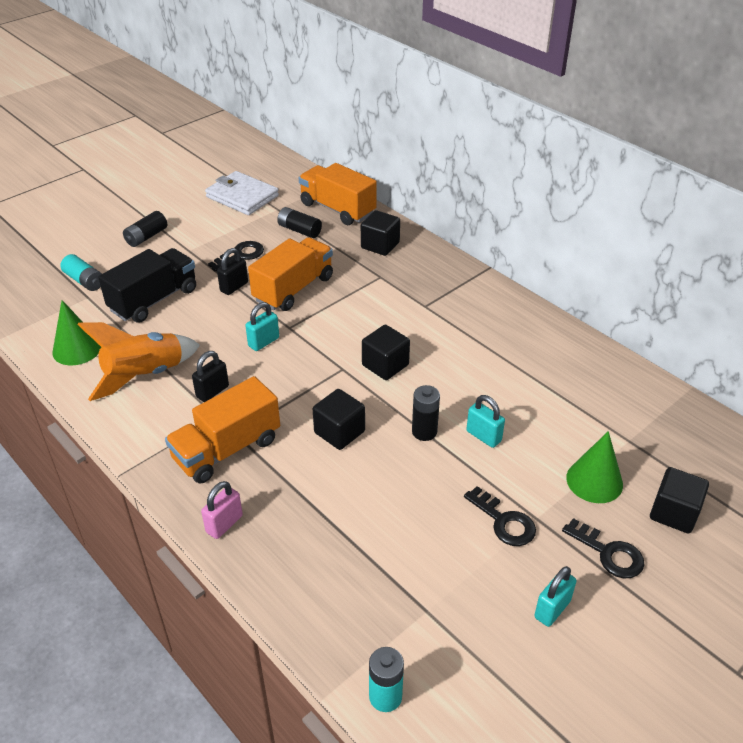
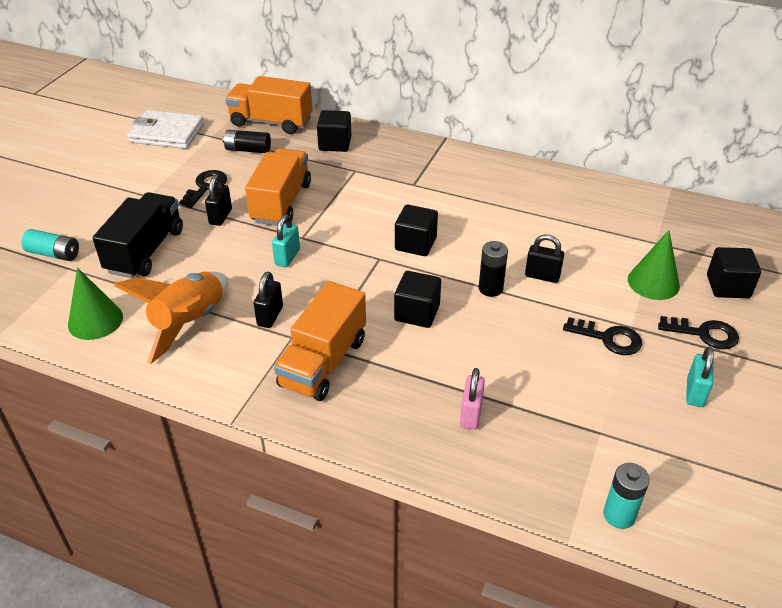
camera: 25 degrees left, 0 degrees up
(146, 237) = (92, 195): black battery -> none
(224, 524) = (370, 428): pink padlock -> pink padlock (471, 414)
(483, 436) = (542, 276): turquoise padlock -> black padlock

